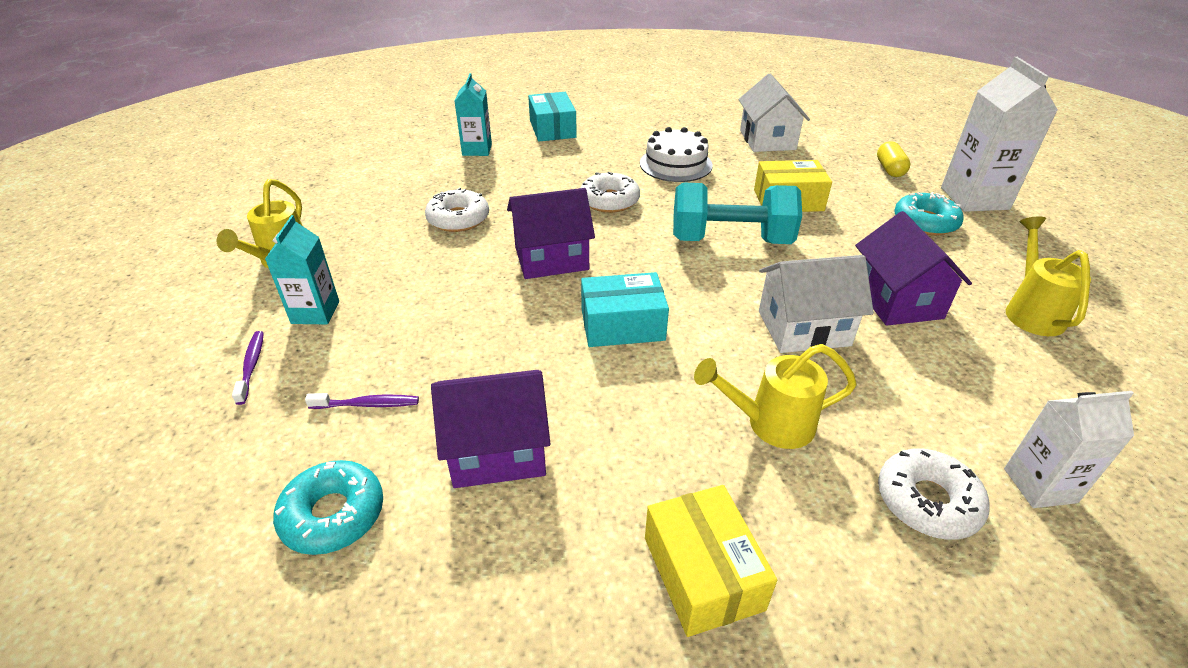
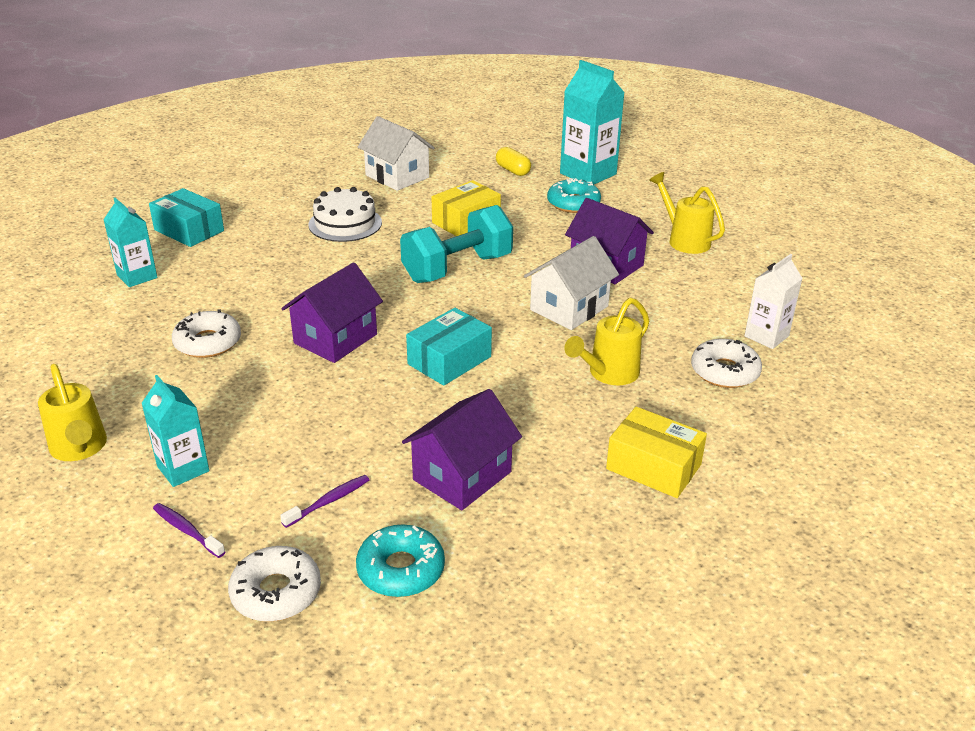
camera: 40 degrees left, 5 degrees down
(609, 200) = (326, 275): white donut -> white donut (276, 592)
(974, 198) = (588, 174): white carton -> turquoise carton

